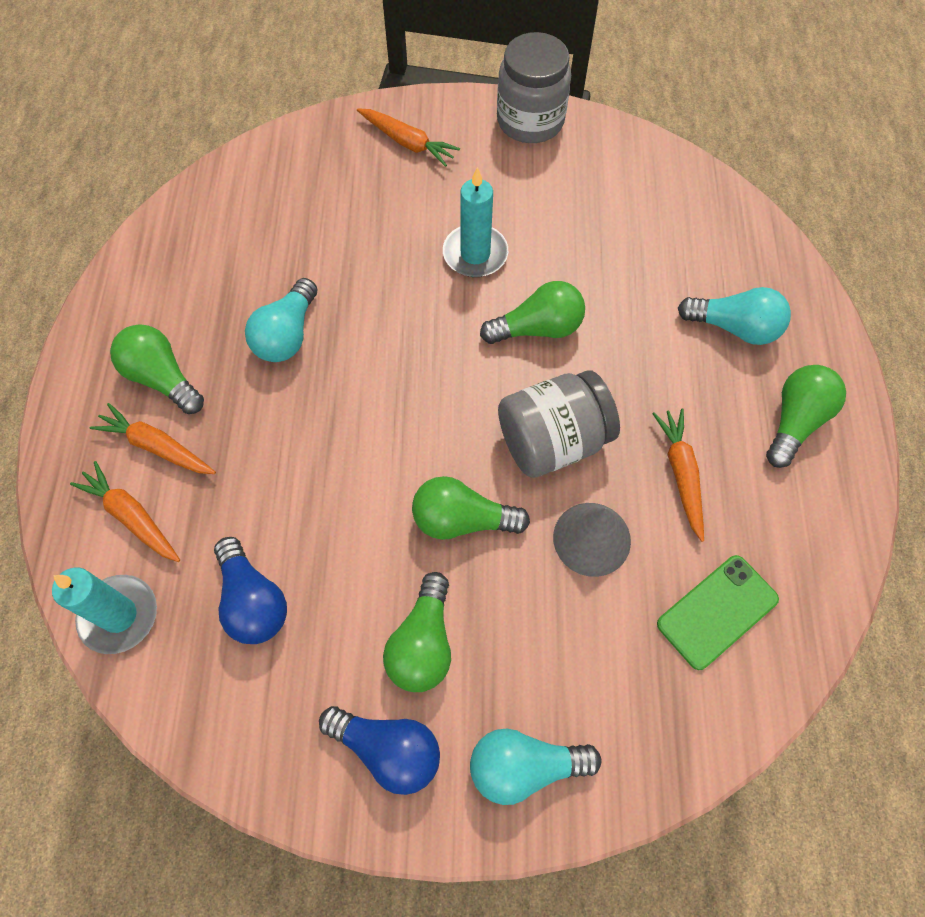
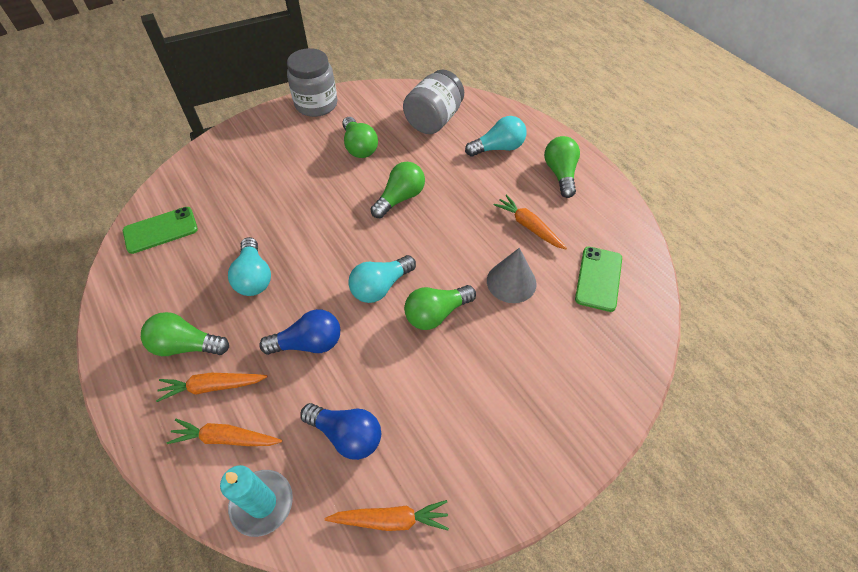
camera: 35 degrees left, 10 degrees down
(227, 209) = (160, 230): none -> green phone
(387, 749) = (493, 461): blue light bulb -> blue light bulb (308, 343)
(407, 142) = (252, 145): orange carrot -> orange carrot (390, 519)
(423, 643) = (466, 390): green light bulb -> green light bulb (359, 147)
(475, 254) = (336, 180): turquoise candle -> none
(525, 766) = (572, 416): turquoise light bulb -> turquoise light bulb (380, 287)
(553, 441) = (452, 247): grey jar -> grey jar (434, 120)

